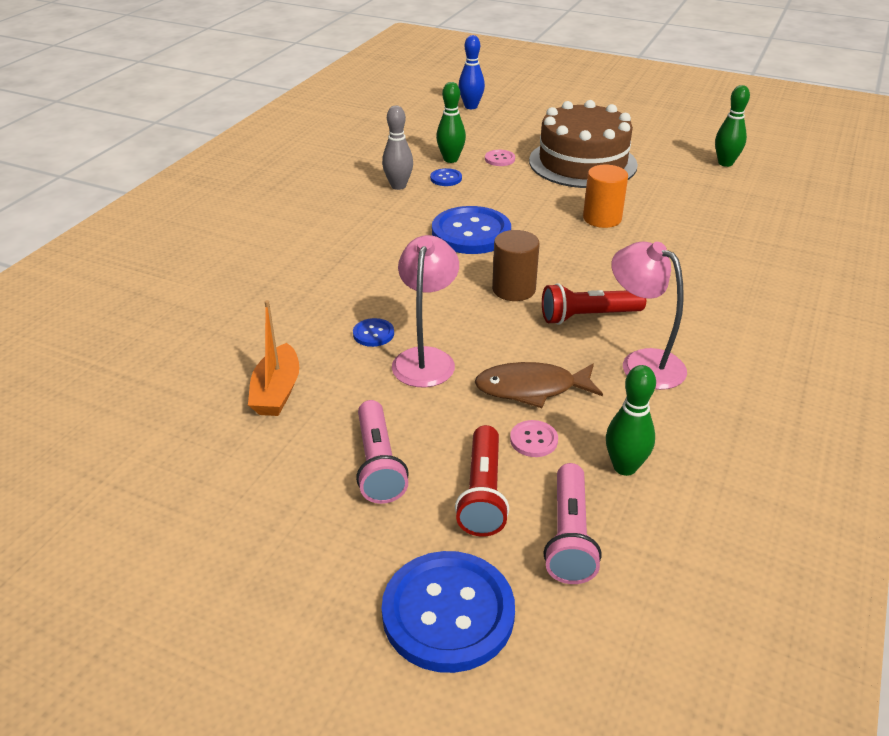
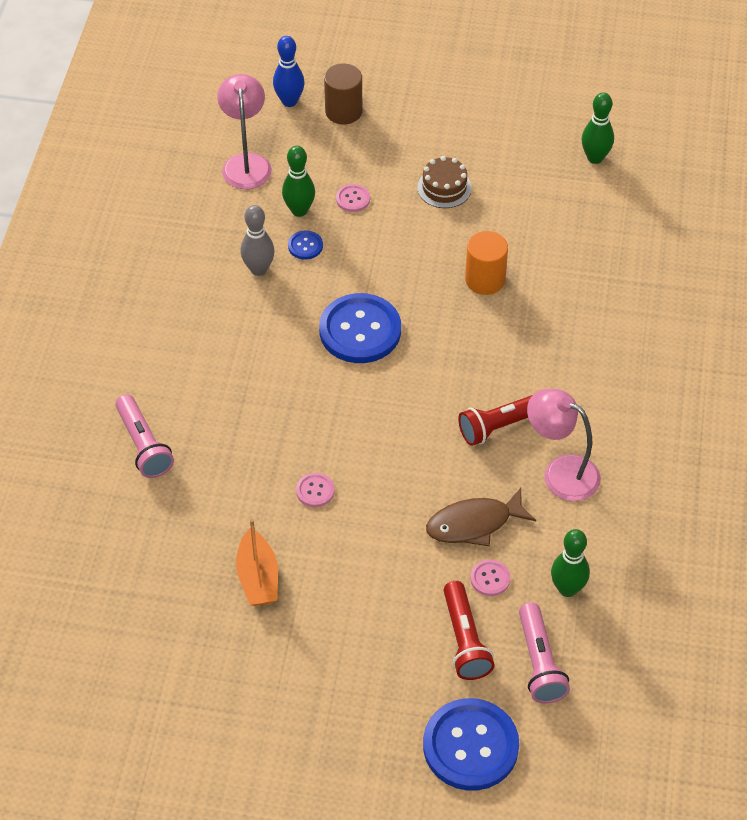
camera: 15 degrees left, 15 degrees up
(373, 334) = (315, 491): blue button -> pink button
(378, 464) = (374, 632): pink flashlight -> pink flashlight (143, 445)
(426, 358) = (373, 510): pink lamp -> pink lamp (246, 163)
(513, 289) = (425, 404): brown cylinder -> brown cylinder (343, 111)
(582, 163) = (444, 188): brown cake -> brown cake, size x0.45

